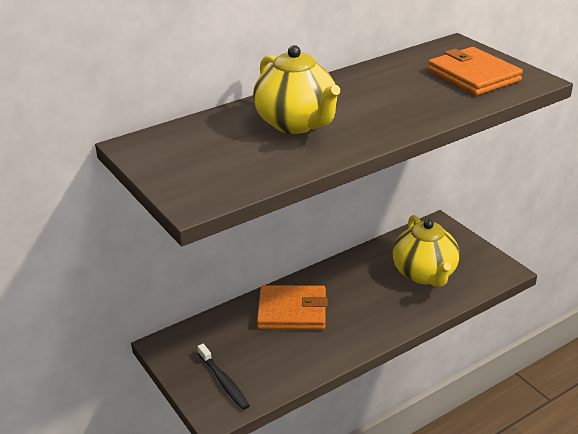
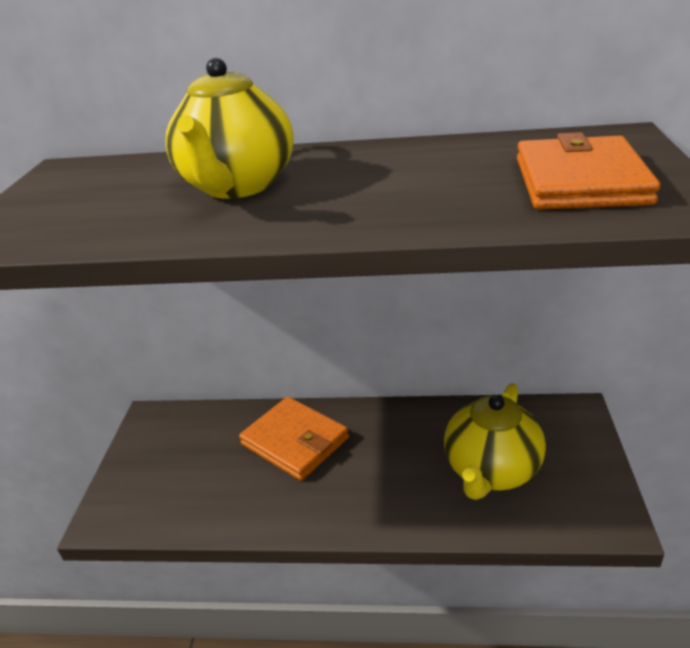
camera: 40 degrees right, 0 degrees up
(223, 381) = (148, 486): black toothbrush -> none

